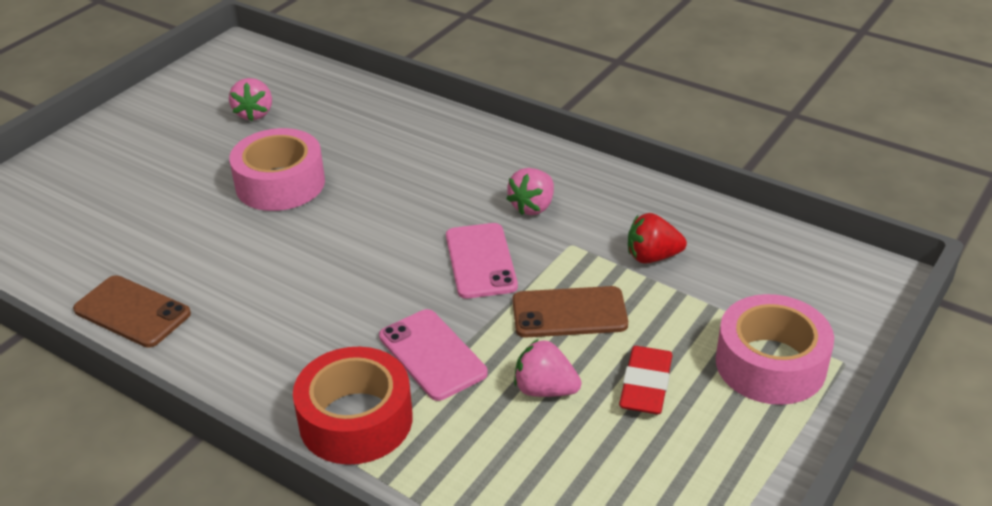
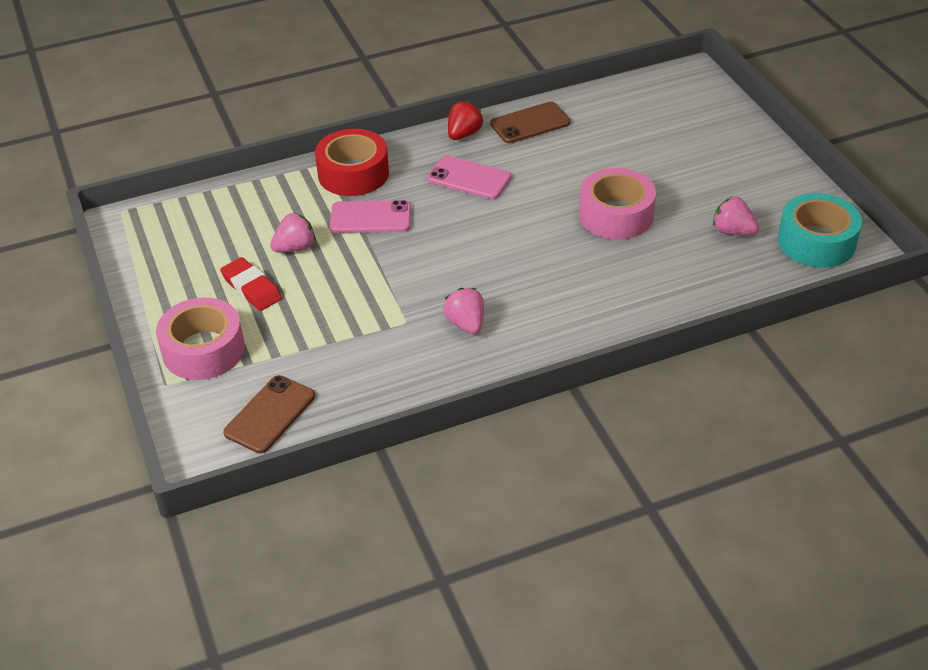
camera: 125 degrees right, 5 degrees up
(236, 72) = (816, 242): none -> turquoise tape
(481, 261) = (433, 272): pink phone -> pink phone (469, 178)
(569, 313) = (342, 287): brown phone -> brown phone (270, 414)
(652, 257) = (350, 354): red strawberry -> red strawberry (464, 134)

